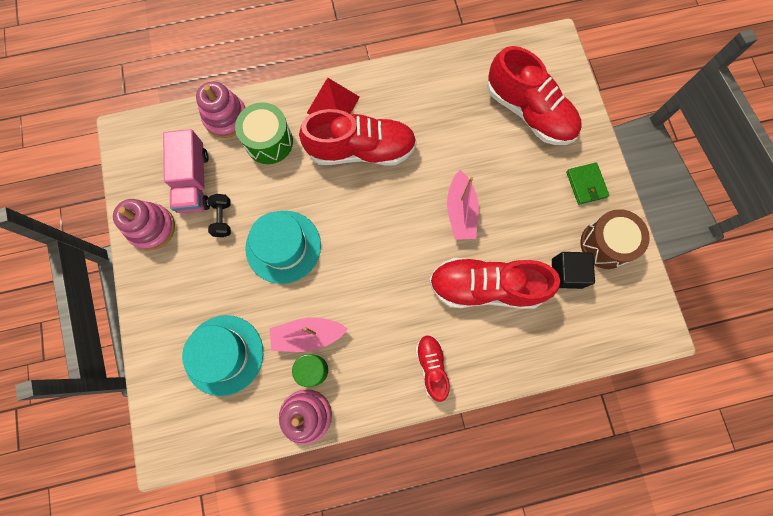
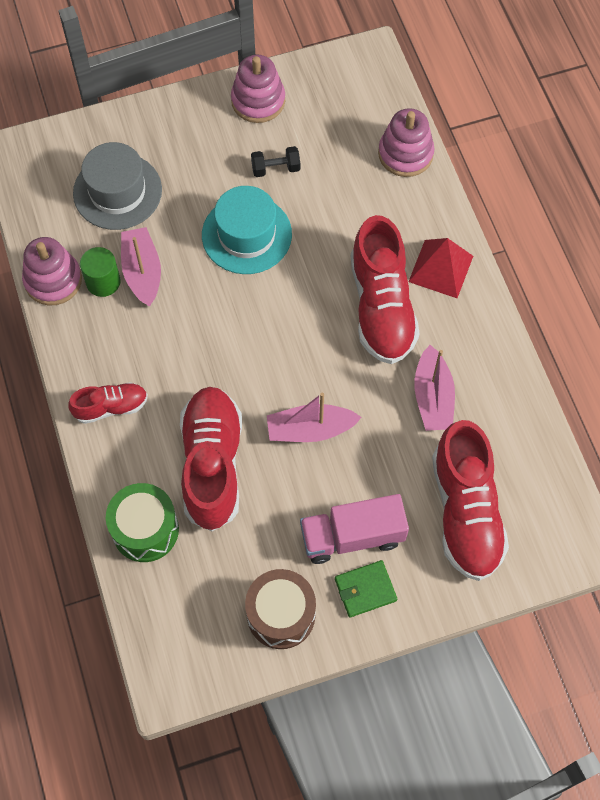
camera: 85 degrees right, 10 degrees down
(194, 181) = (319, 133): pink truck -> pink truck (352, 536)
(224, 354) = (117, 191): turquoise hat -> grey hat
(269, 142) = (379, 203): green drum -> green drum (145, 530)
(439, 123) = (433, 397): none -> pink boat
(529, 112) = (465, 511): red shoe -> red shoe turned 45 degrees counterclockwise
(566, 273) = (237, 564): black cube -> none

